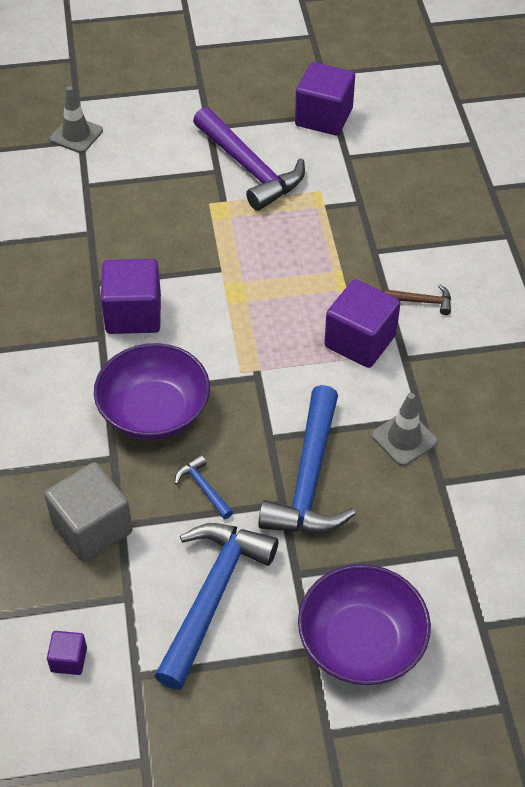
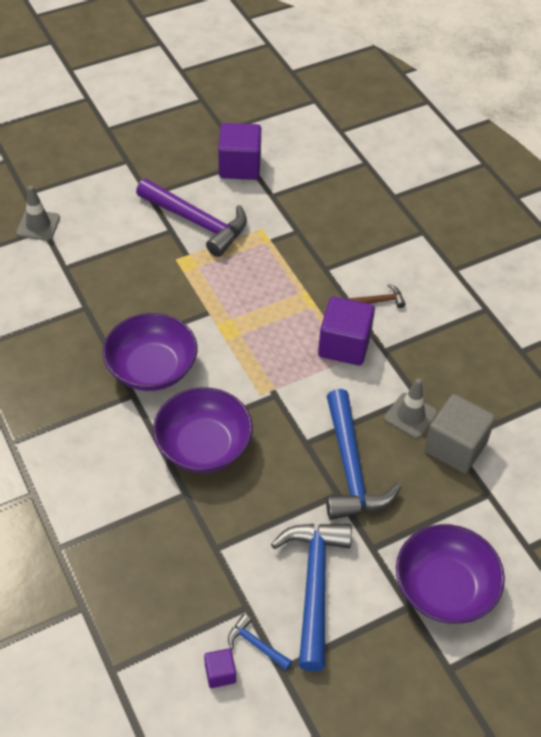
camera: 20 degrees left, 0 degrees up
(92, 528) = (193, 558): grey cube -> grey cube (455, 447)
(133, 314) = (152, 368): purple cube -> purple bowl
(203, 488) = (270, 499): blue hammer -> blue hammer (256, 644)

